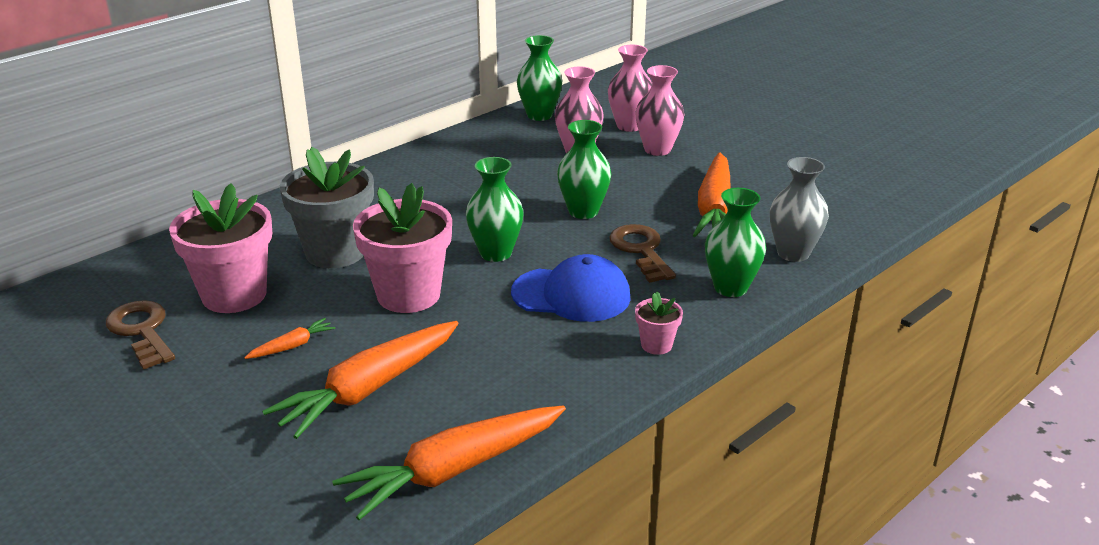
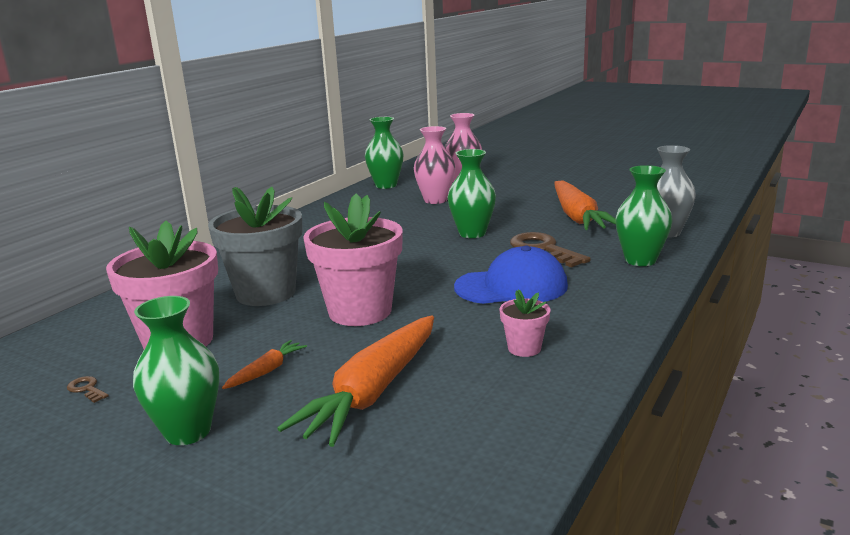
camera: 15 degrees left, 10 degrees down
(142, 331) = (86, 389): brown key -> brown key, size x0.43
(454, 470) = (518, 444): orange carrot -> none
(495, 253) = (419, 270): green vase -> green vase (188, 431)
(656, 345) = (618, 307): pink flower pot -> pink flower pot (524, 348)
(657, 149) = (498, 191): pink vase -> none

